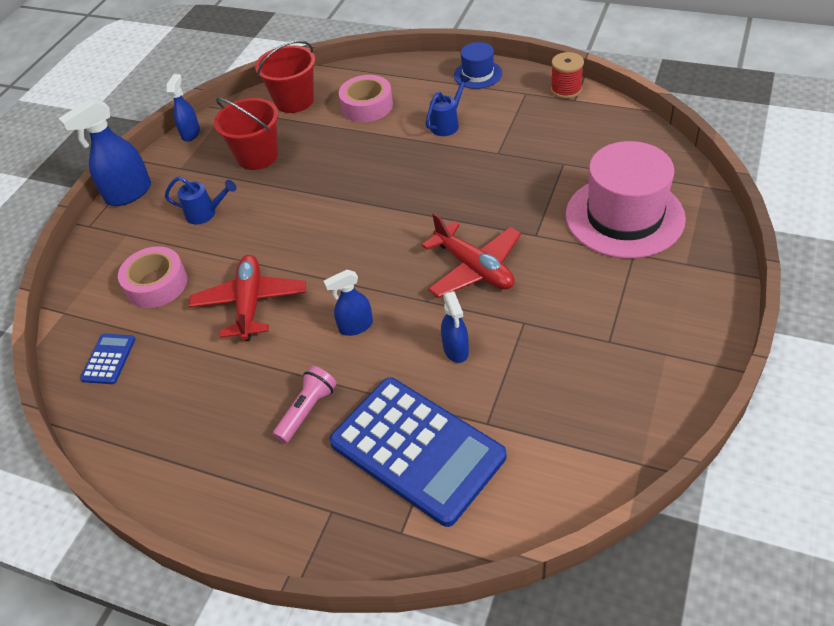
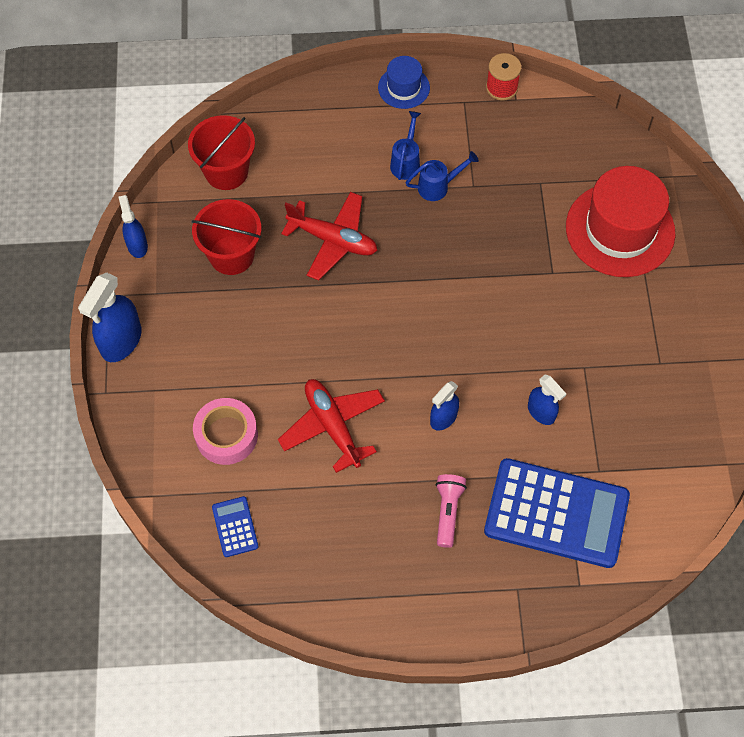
camera: 30 degrees left, 15 degrees up
(206, 214) = (223, 341): blue watering can -> blue watering can (438, 186)
(367, 106) = (310, 159): pink tape -> none
(474, 268) = (516, 325): red plane -> red plane (333, 240)
(624, 216) = (620, 230): pink hat -> red hat

